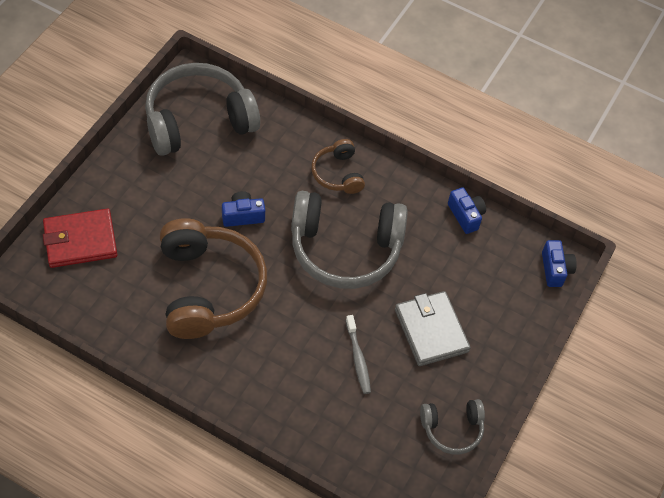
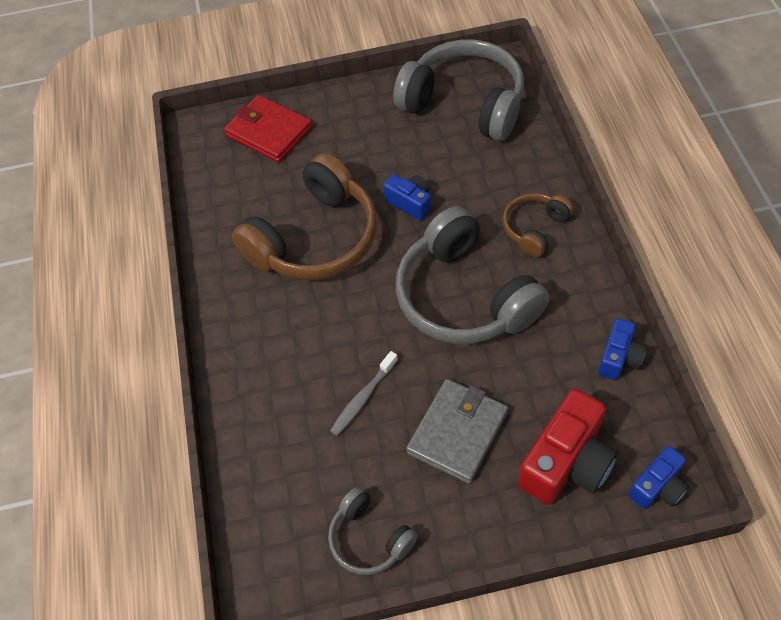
camera: 60 degrees right, 0 degrees up
(502, 296) = (567, 462): none -> red camera

